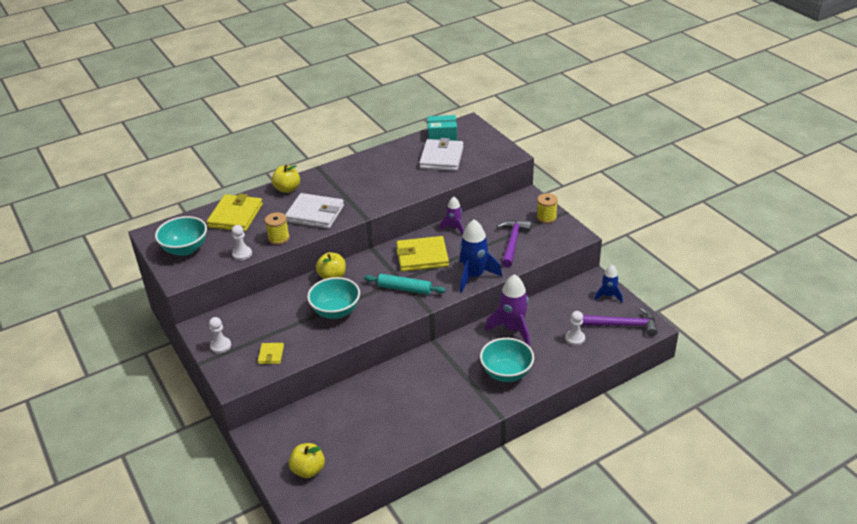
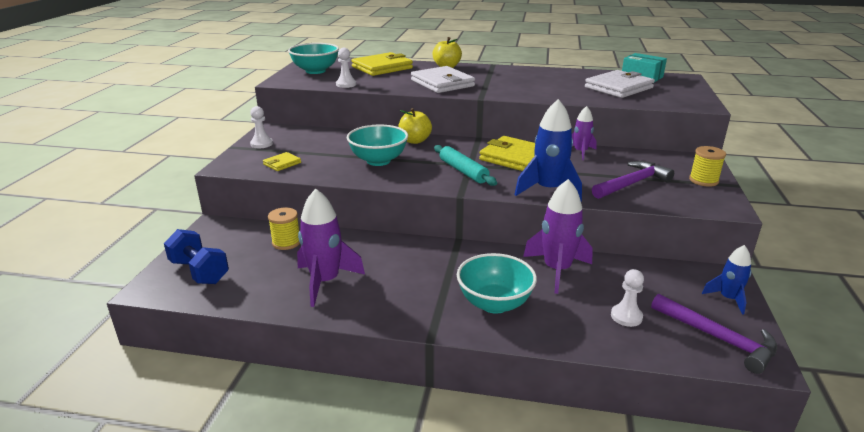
camera: 40 degrees right, 10 degrees down
(279, 238) = (388, 86): yellow spool -> yellow spool (286, 242)
(308, 470) = (199, 272): yellow apple -> blue dumbbell
(397, 422) = (325, 281): none -> purple rocket

